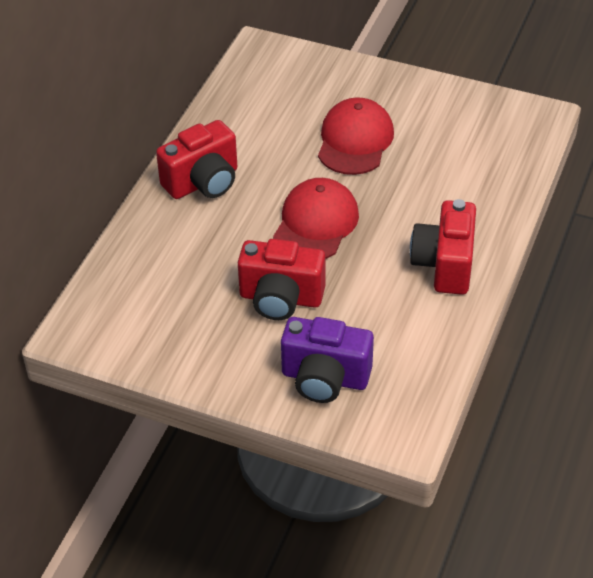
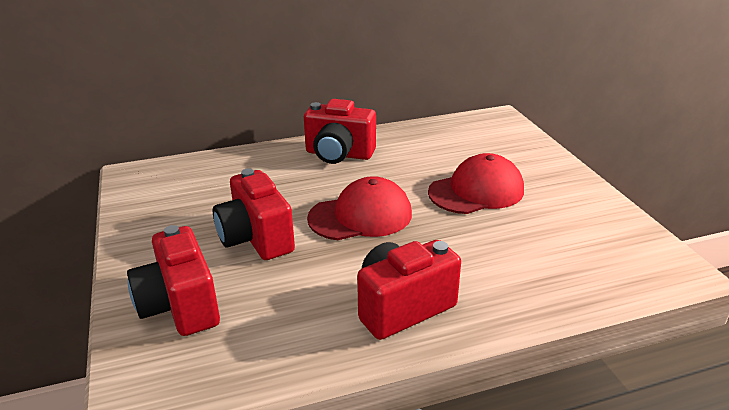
camera: 50 degrees right, 15 degrees down
(325, 378) = (180, 306): purple camera -> red camera

